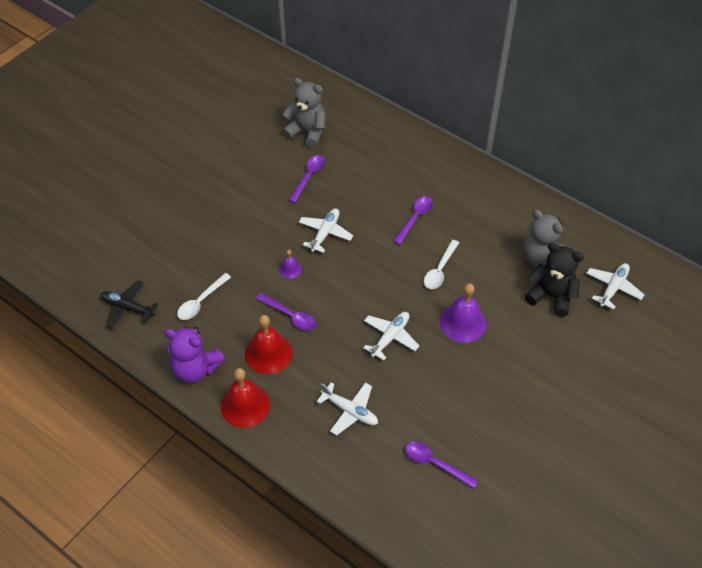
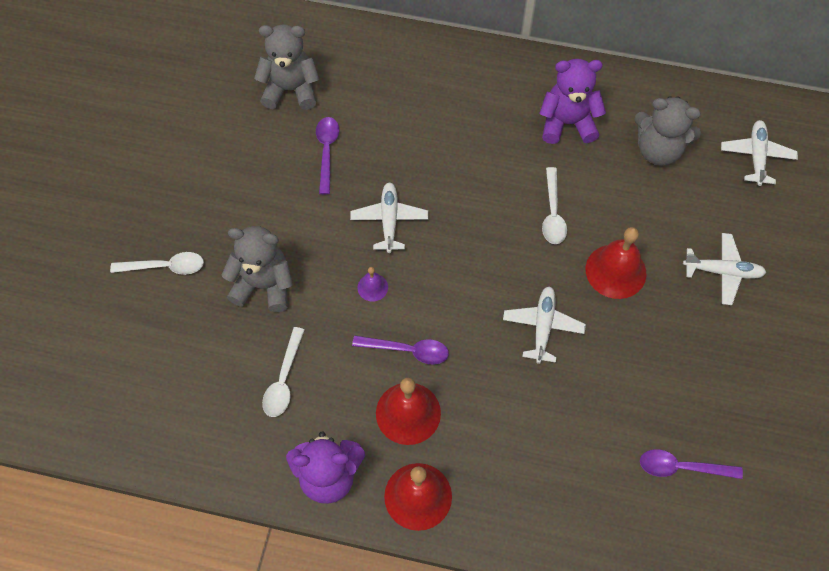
camera: 25 degrees left, 10 degrees up
(127, 308) = (192, 430): black plane -> none
(167, 208) = (165, 267): none -> white spoon
(221, 241) = (264, 285): none -> grey teddy bear
(350, 411) = (548, 445): white plane -> white plane (722, 272)
(415, 218) = (487, 156): purple spoon -> none
(463, 322) = (615, 271): purple bell -> red bell
(484, 217) = (567, 123): none -> purple teddy bear
(551, 296) = (695, 195): black teddy bear -> none

